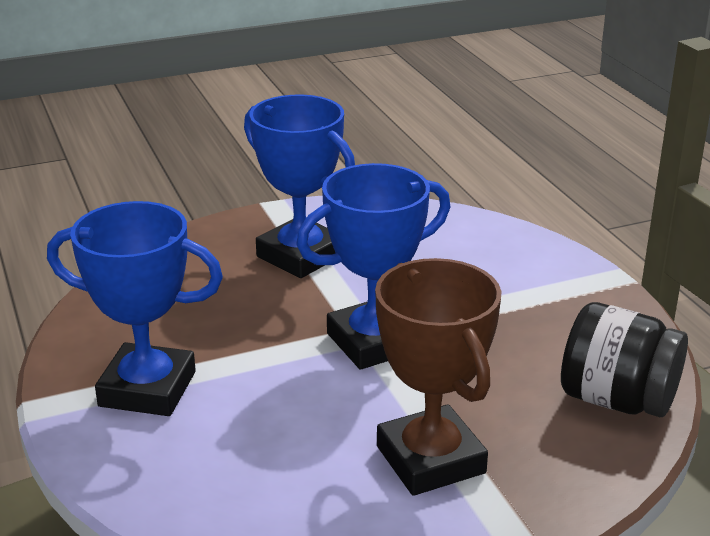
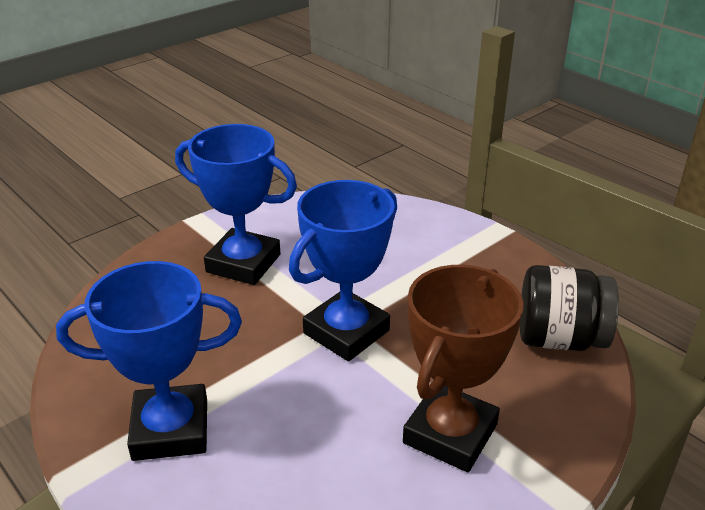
camera: 20 degrees left, 5 degrees up
(430, 459) = (450, 434): brown trophy -> brown trophy turned 75 degrees clockwise

